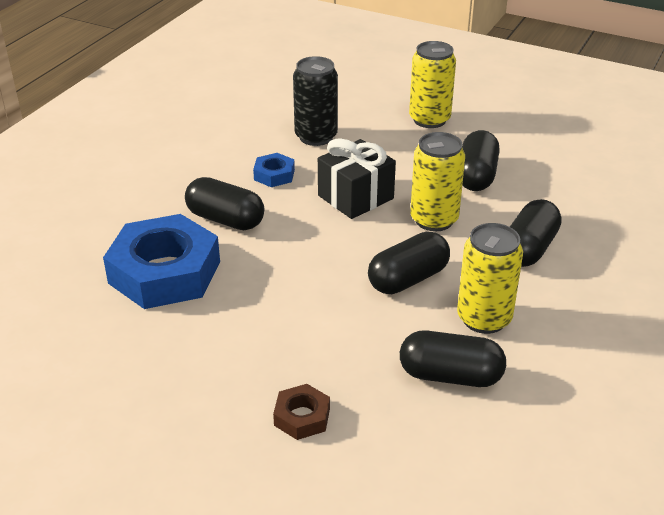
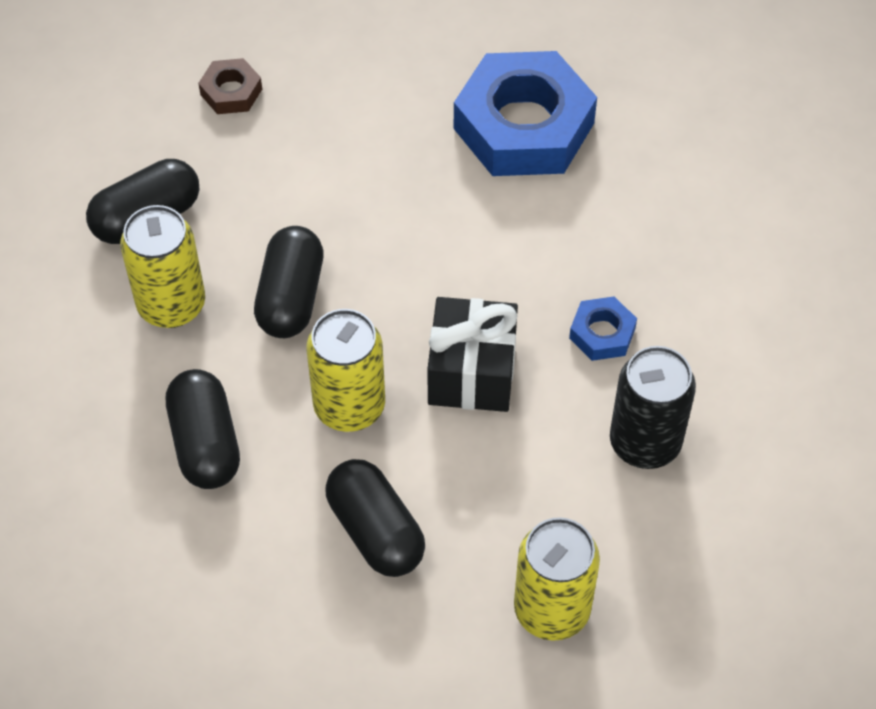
camera: 135 degrees right, 20 degrees up
(225, 220) = (560, 228): black capsule -> none

